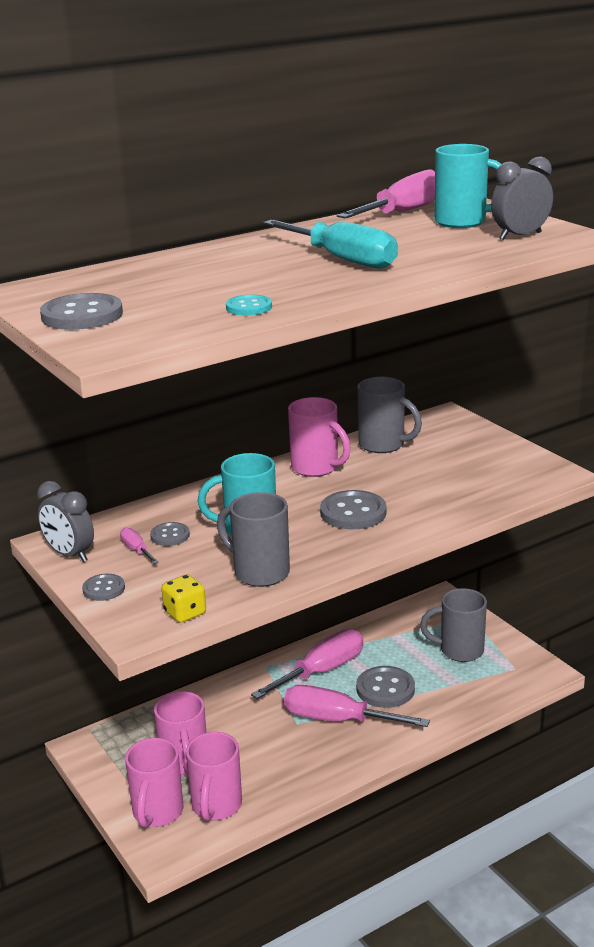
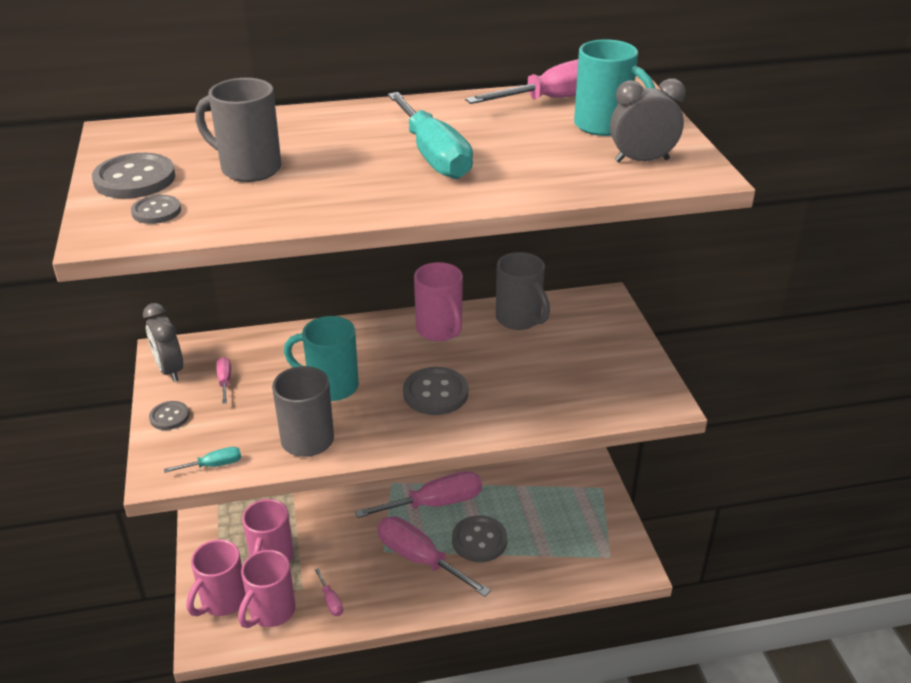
camera: 20 degrees right, 10 degrees up
(170, 535) = (262, 373): grey button -> grey button (156, 211)
(185, 613) = (214, 465): yellow dice -> turquoise screwdriver
(249, 307) = (282, 204): turquoise button -> none
(272, 779) = (331, 601): none -> pink screwdriver
(459, 650) = (569, 521): grey mug -> grey mug (248, 169)

